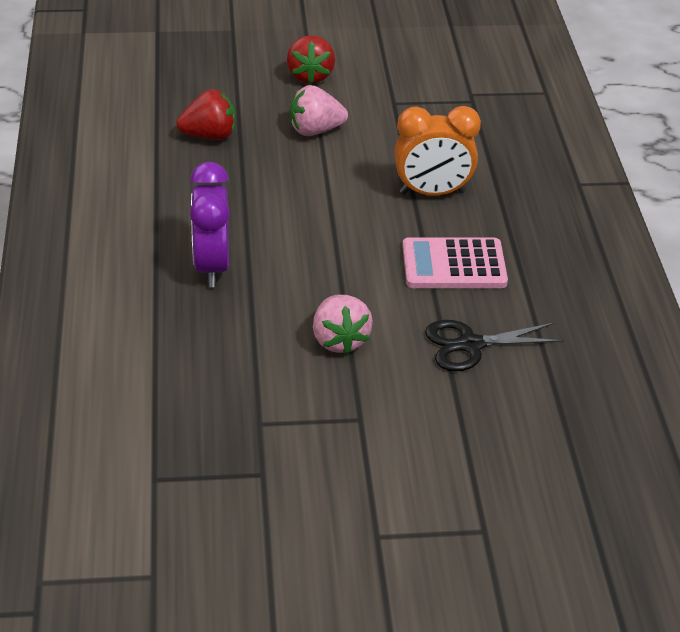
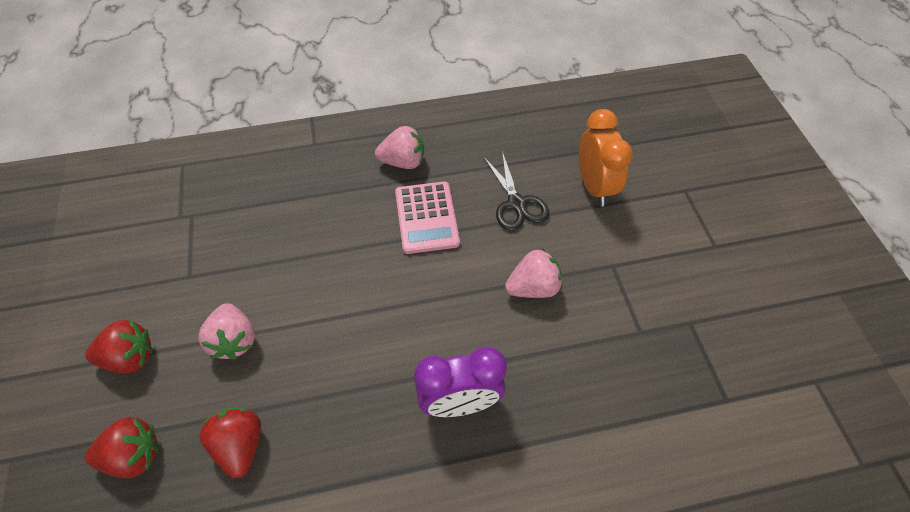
camera: 95 degrees left, 15 degrees up
(217, 84) = (134, 455): none -> red strawberry
(432, 192) = (332, 237): orange clock -> orange clock (594, 187)
(547, 253) = (403, 162): none -> pink strawberry

